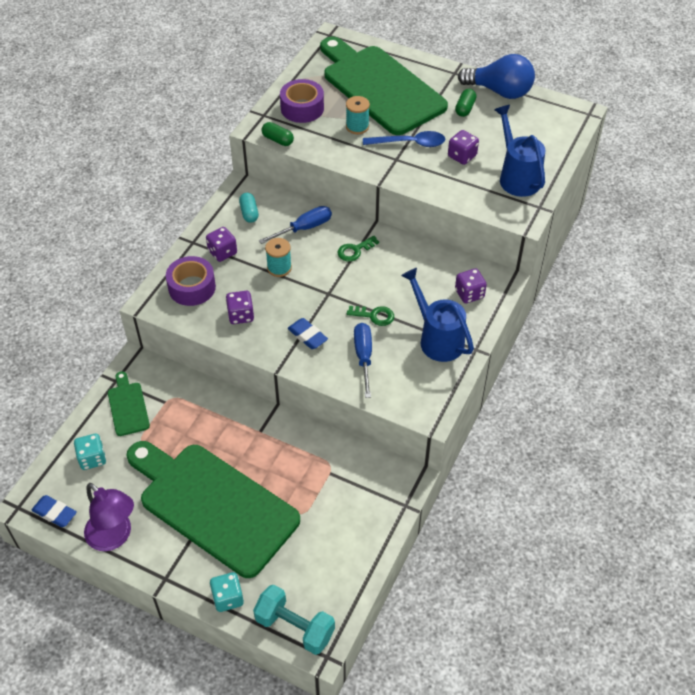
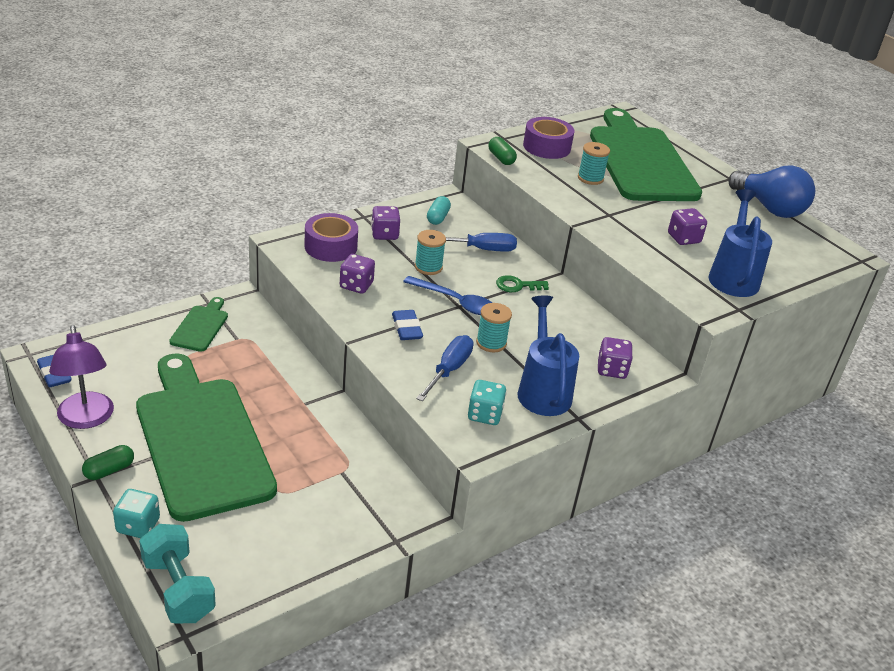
camera: 25 degrees right, 15 degrees down
(92, 458) = (130, 350): turquoise dice -> turquoise dice (484, 415)
(374, 315) = (491, 343): green key -> turquoise spool
(410, 143) = (635, 209): blue spoon -> blue spoon (456, 302)
(465, 108) = (719, 206): green capsule -> green capsule (109, 470)

